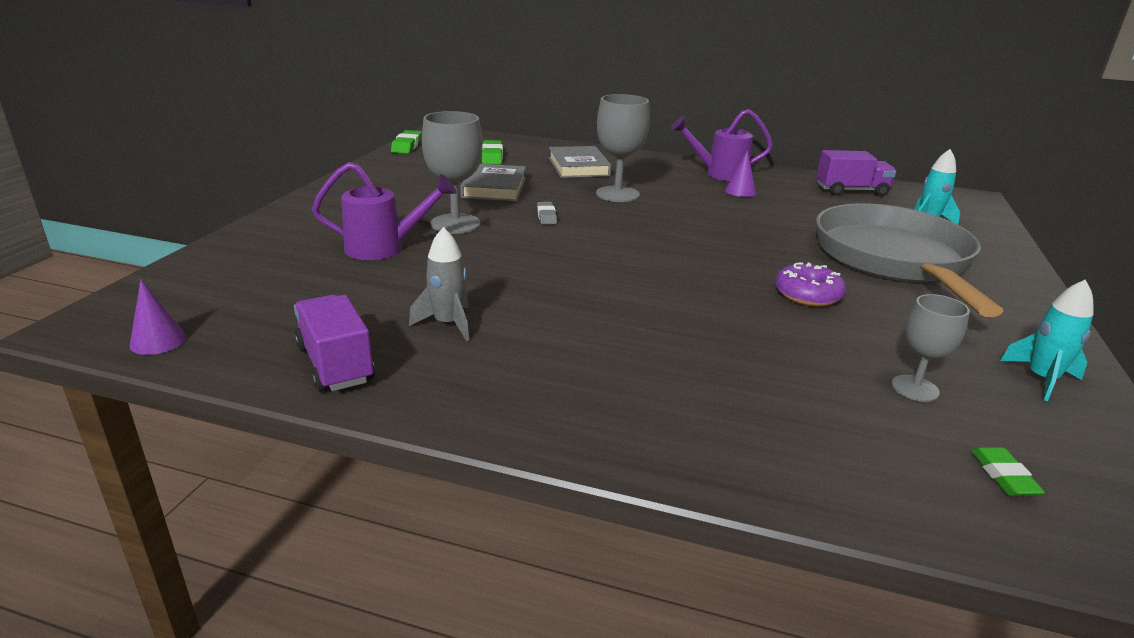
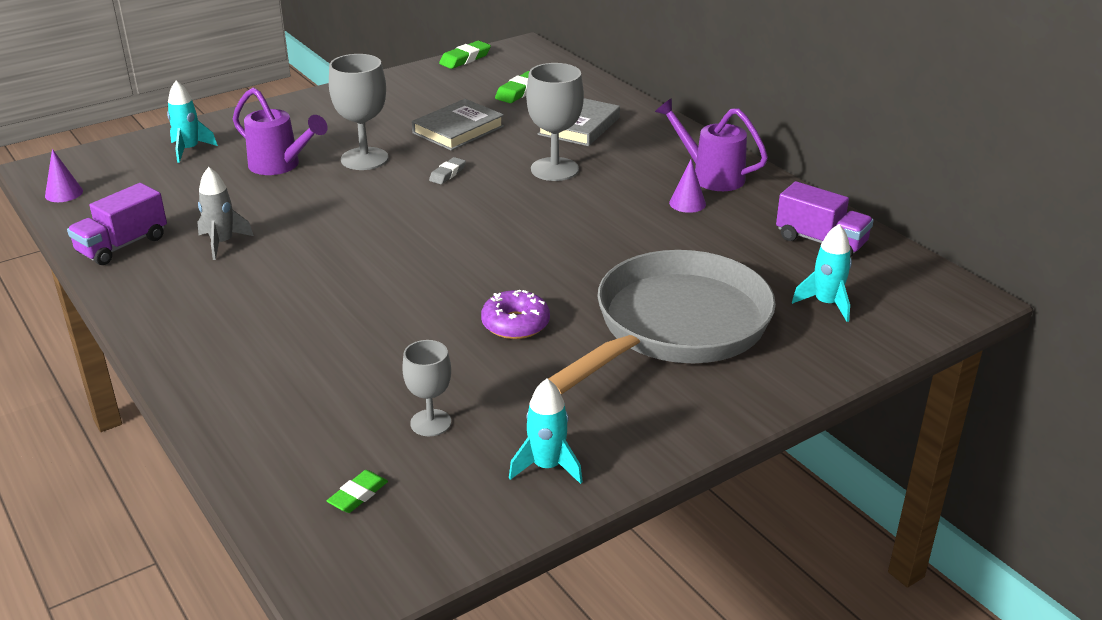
camera: 40 degrees right, 5 degrees up
(256, 261) = (189, 150): none -> turquoise rocket
(335, 364) = (122, 245): purple truck -> purple truck turned 150 degrees counterclockwise

